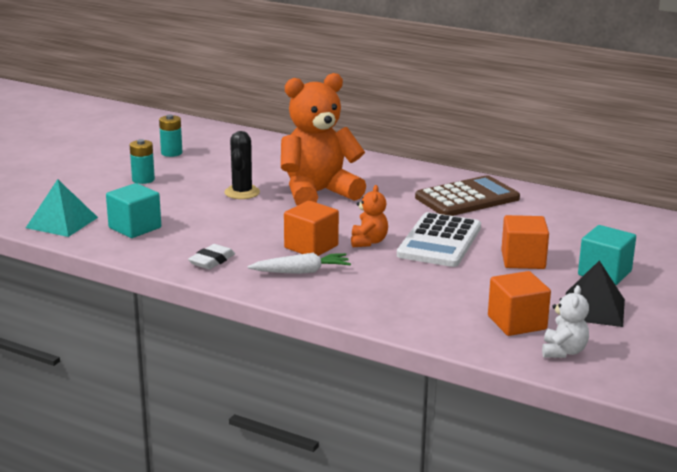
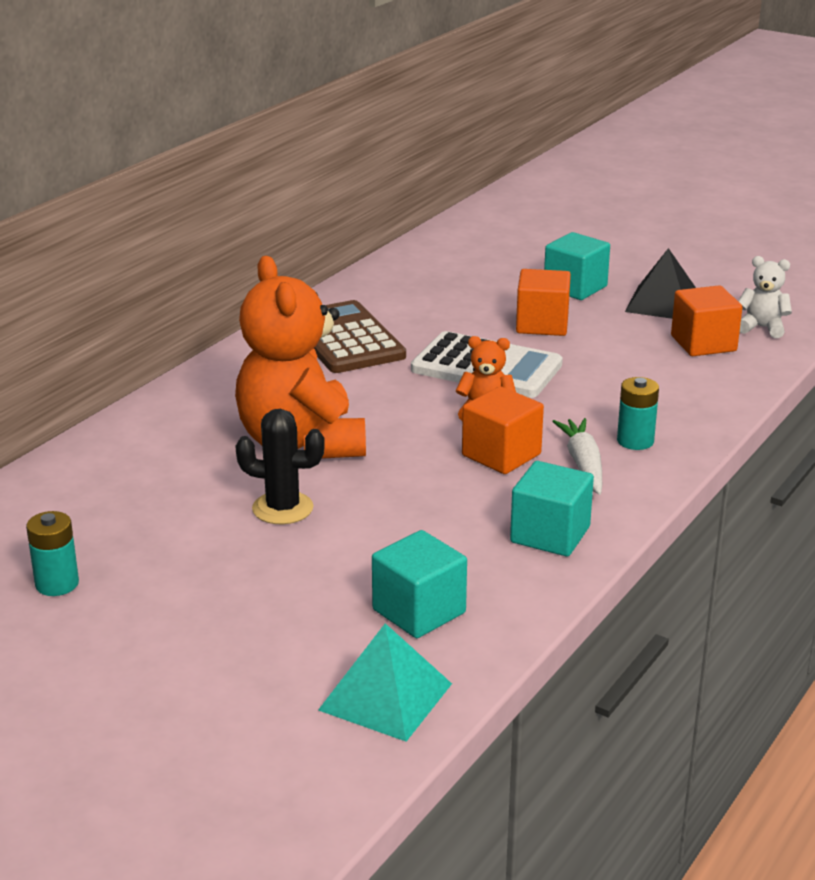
camera: 85 degrees left, 5 degrees up
(143, 179) = (191, 612): turquoise battery -> turquoise battery (635, 441)
(212, 261) = (550, 534): white eraser -> turquoise cube

